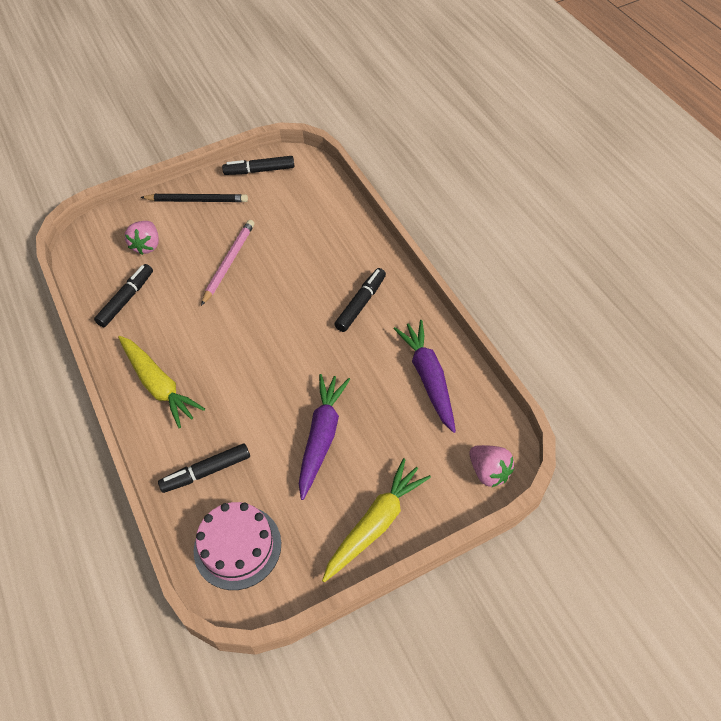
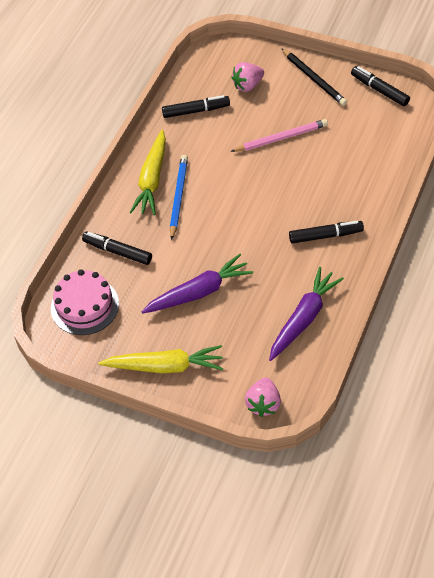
camera: 50 degrees right, 0 degrees up
(202, 379) = (178, 197): none -> blue pencil

